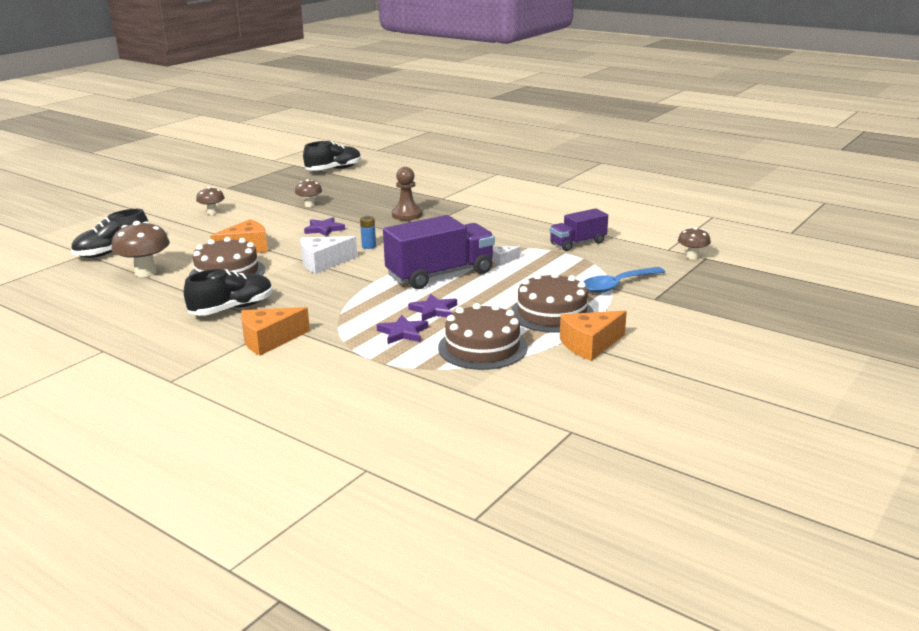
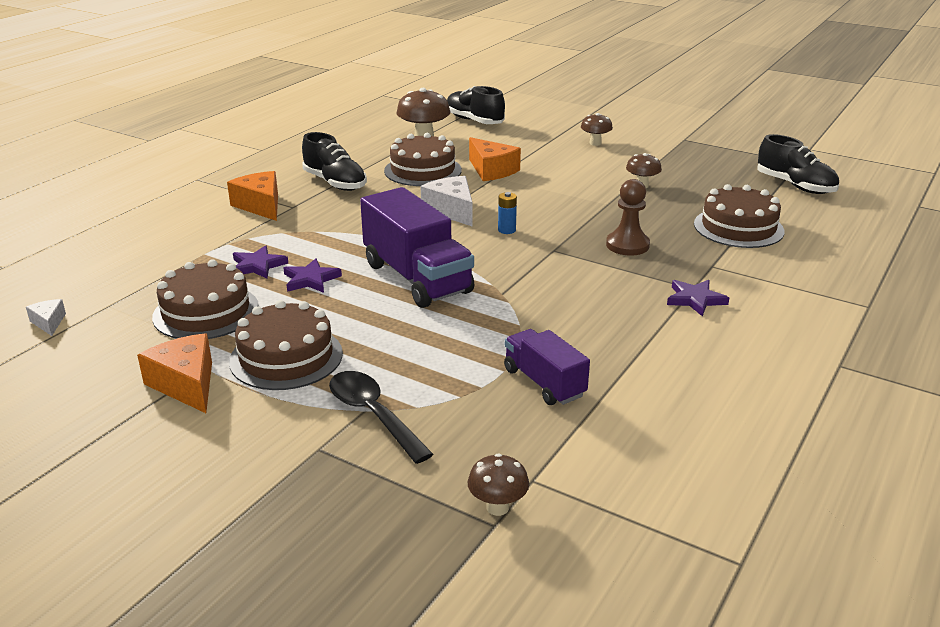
camera: 85 degrees right, 5 degrees up
(324, 229) = (558, 201): purple star -> purple star (695, 299)
(391, 188) = (738, 227): none -> brown cake
(503, 260) = (468, 319): white cheese -> white cheese (49, 322)
(617, 285) = (373, 414): blue spoon -> black spoon

